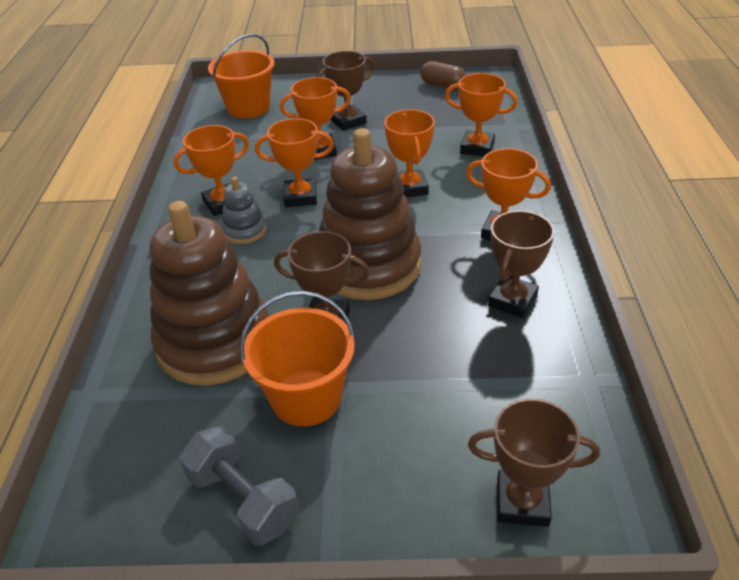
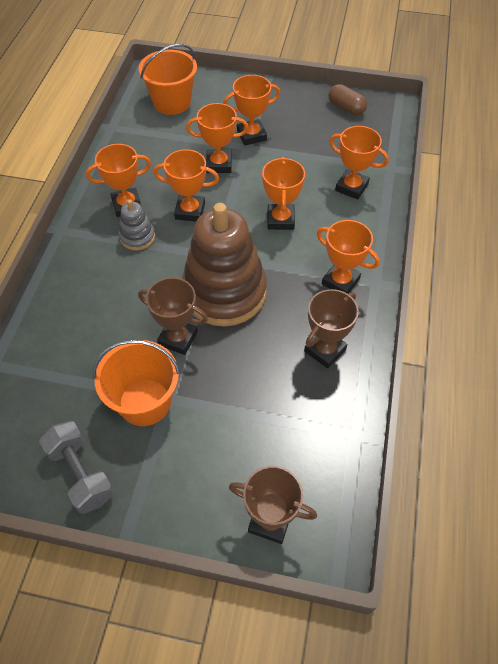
camera: 10 degrees right, 15 degrees up
(215, 342) = (91, 339): brown stacking toy -> none
(348, 121) = (251, 135): brown trophy -> orange trophy

